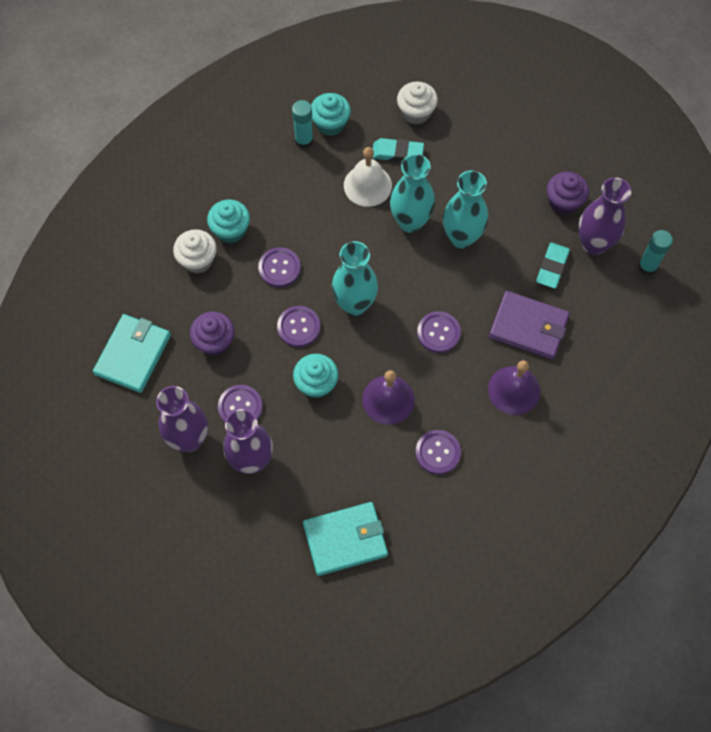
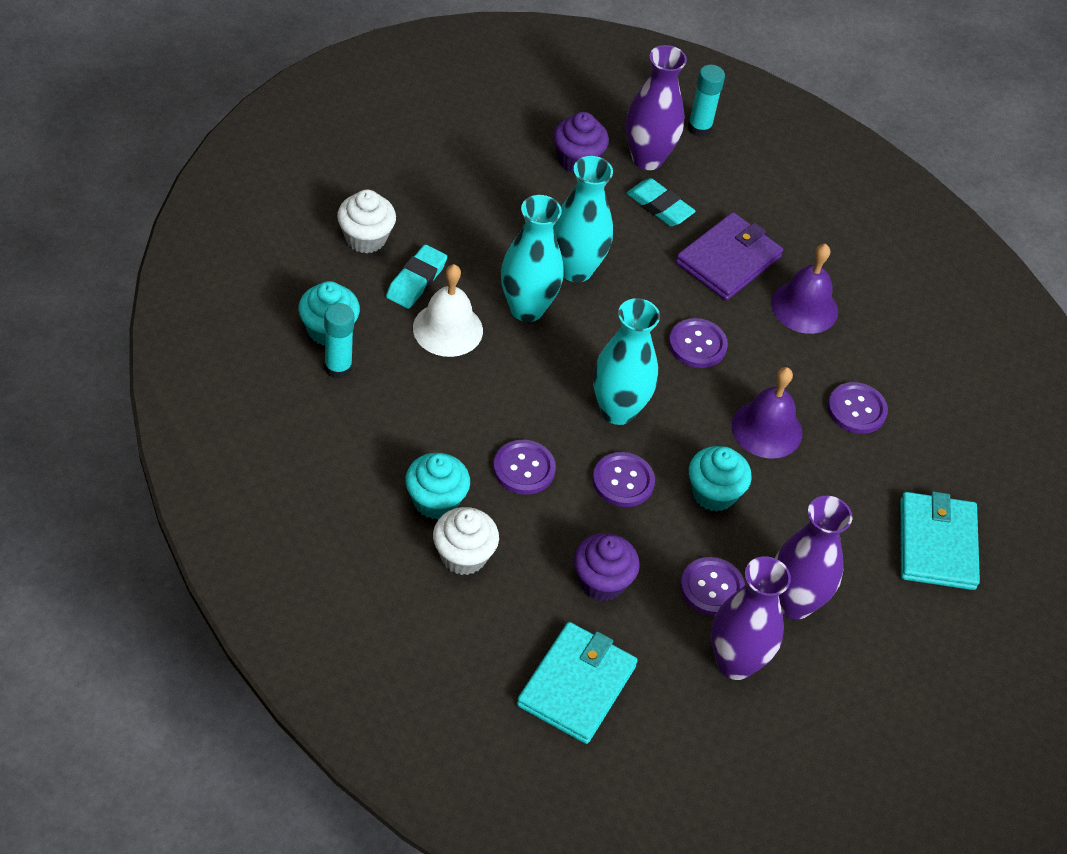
camera: 75 degrees left, 15 degrees down
(133, 355) = (577, 685): turquoise wallet -> turquoise wallet turned 75 degrees clockwise

